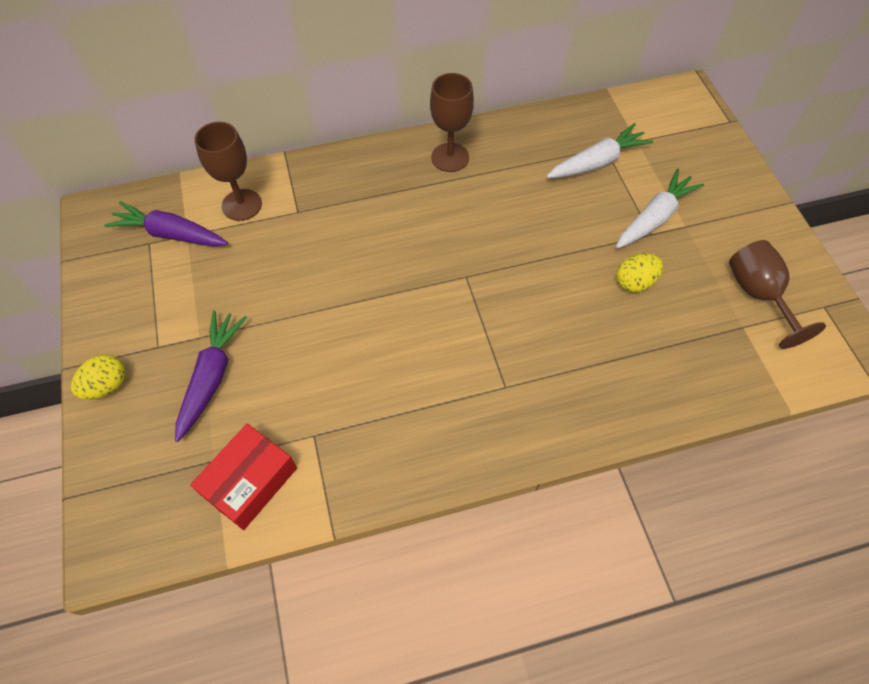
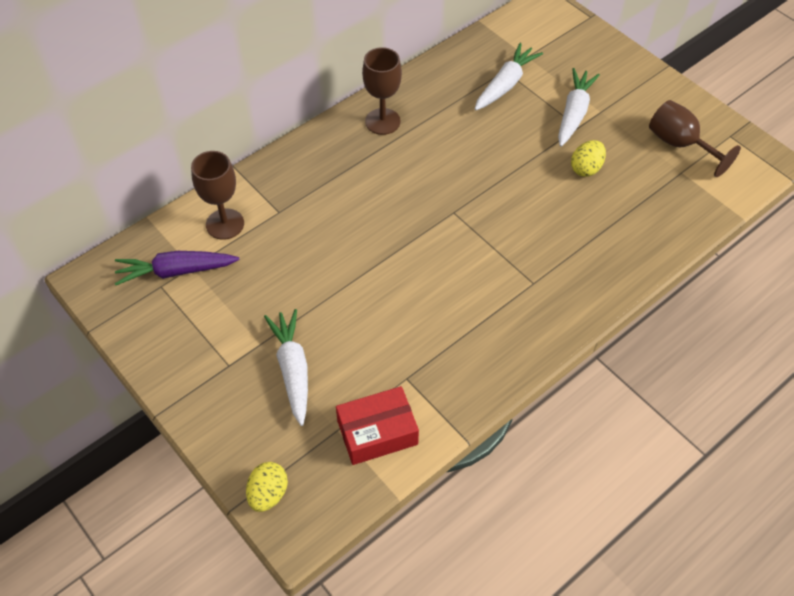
camera: 25 degrees left, 5 degrees down
(107, 386) = (205, 413): yellow egg -> yellow egg (268, 494)
(212, 377) = (292, 369): purple carrot -> white carrot
(250, 482) = (377, 432): red box -> red box turned 60 degrees clockwise

